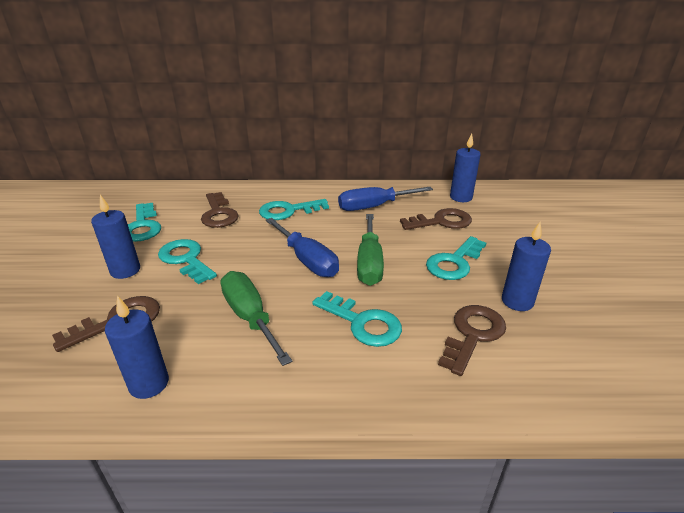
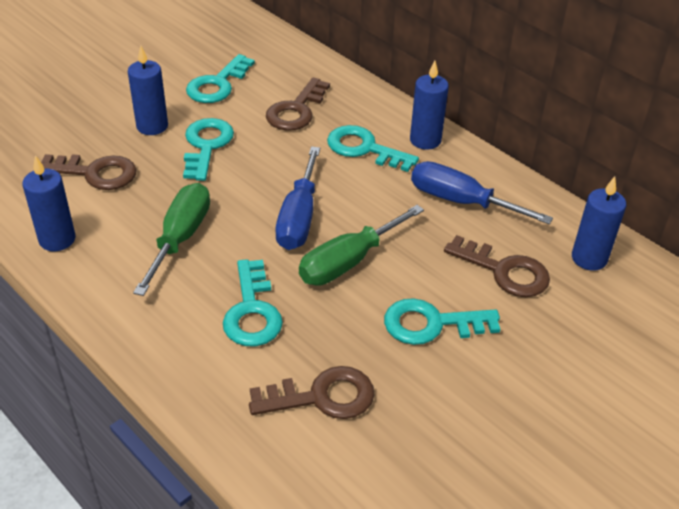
camera: 45 degrees right, 10 degrees up
(517, 301) = (419, 407): blue candle -> blue candle (425, 140)

